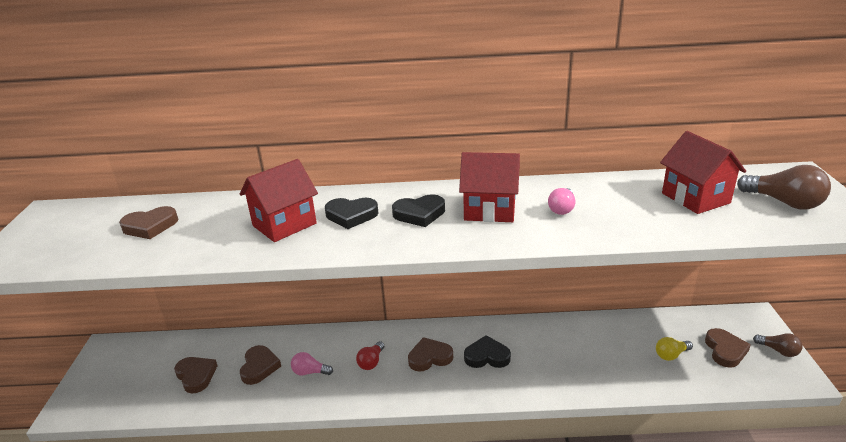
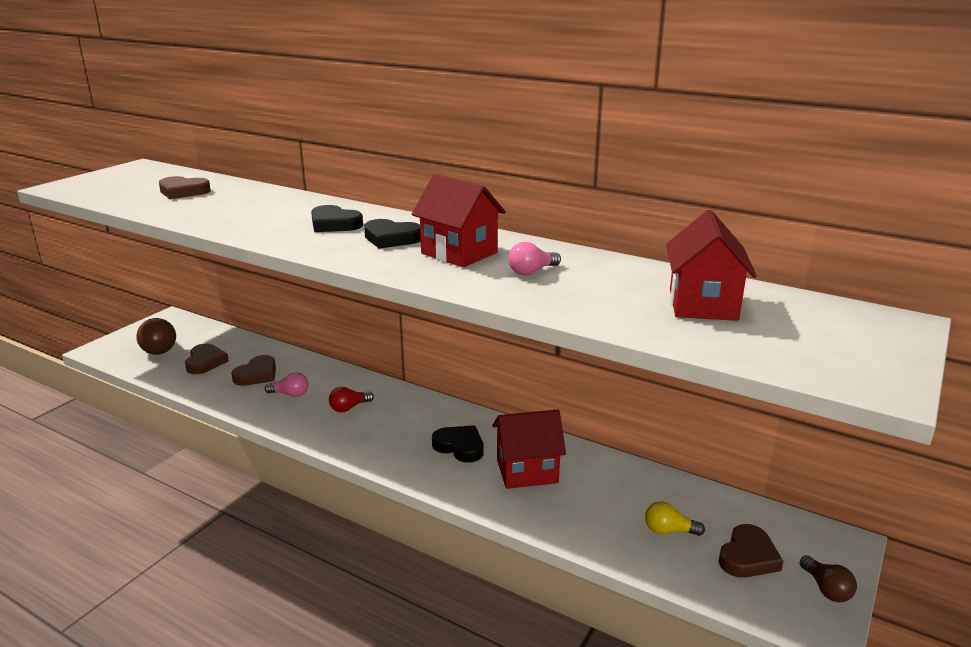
camera: 30 degrees right, 5 degrees down
(284, 224) = (273, 216): red house -> red house (527, 471)
(310, 372) = (290, 394): pink light bulb -> pink light bulb turned 150 degrees clockwise
(429, 357) = (404, 425): brown heart -> none
(784, 202) = (814, 340): brown light bulb -> brown light bulb (160, 347)

